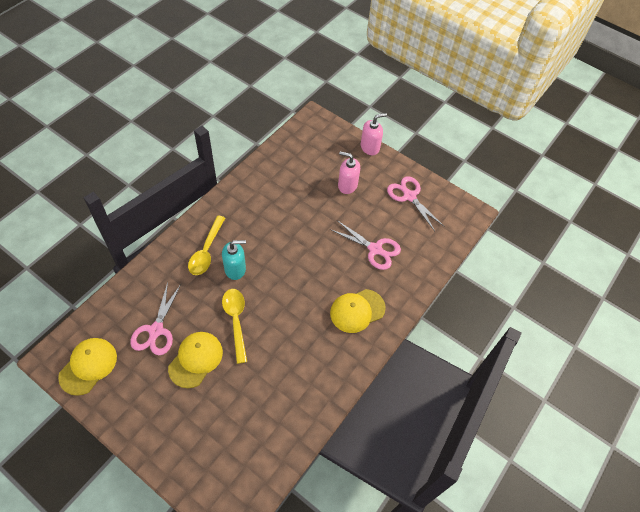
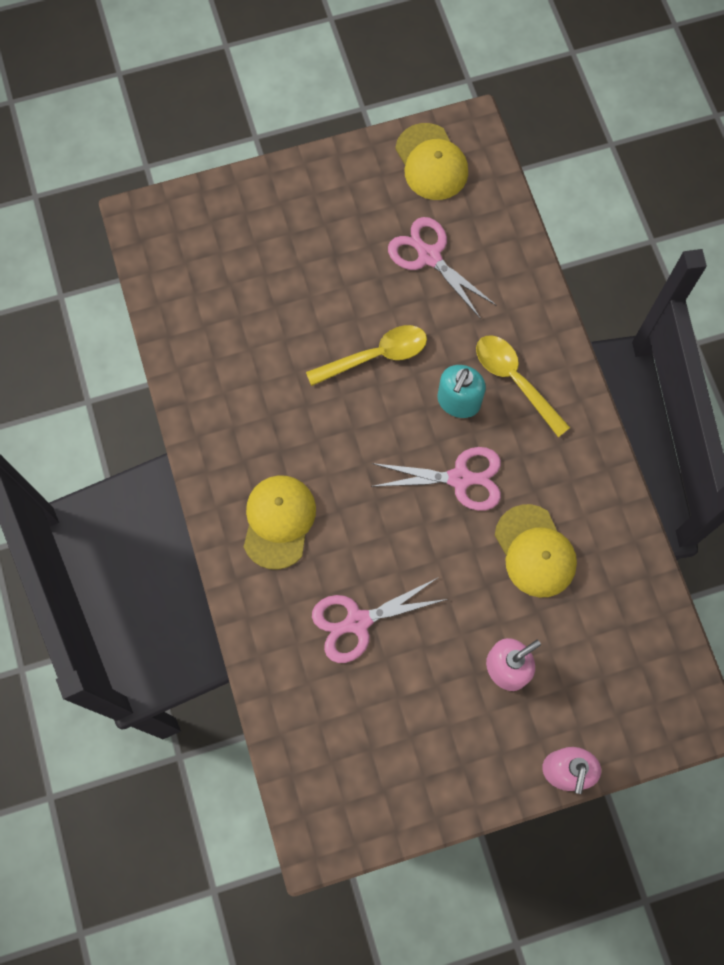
camera: 130 degrees right, 15 degrees up
(196, 359) = (354, 280): yellow cap -> yellow cap (535, 551)
(236, 321) = (375, 356): yellow spoon -> yellow spoon turned 45 degrees counterclockwise
(409, 196) = (418, 757): pink scissors -> pink scissors (460, 478)

